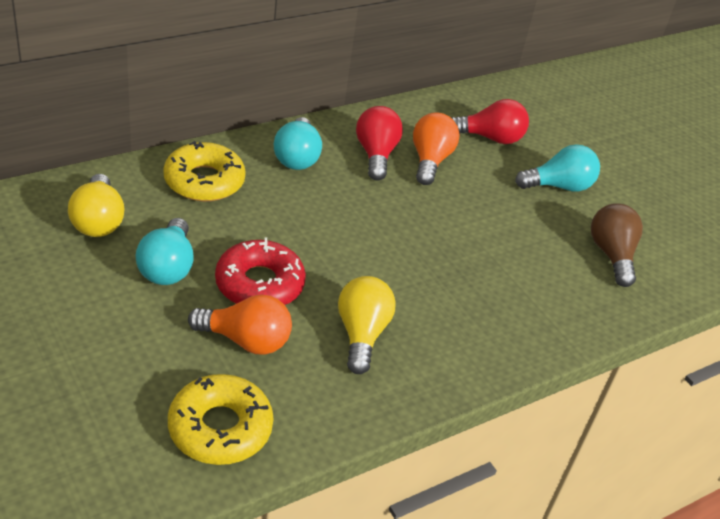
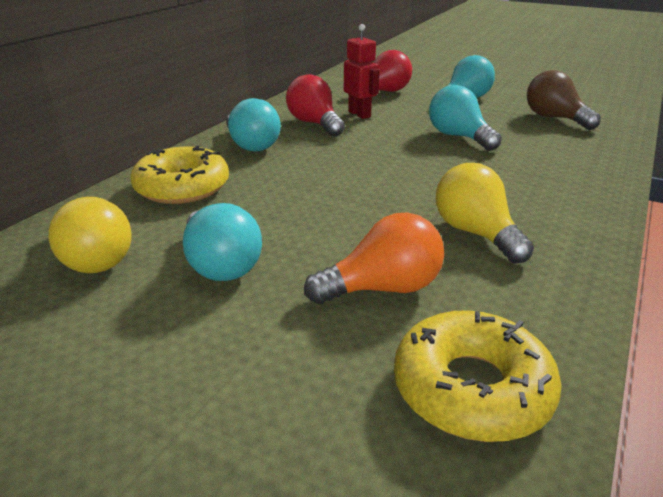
camera: 25 degrees left, 10 degrees down
(259, 284) = (333, 238): red donut -> none
(430, 161) = (359, 114): orange light bulb -> red robot
(483, 233) = (459, 137): none -> turquoise light bulb

